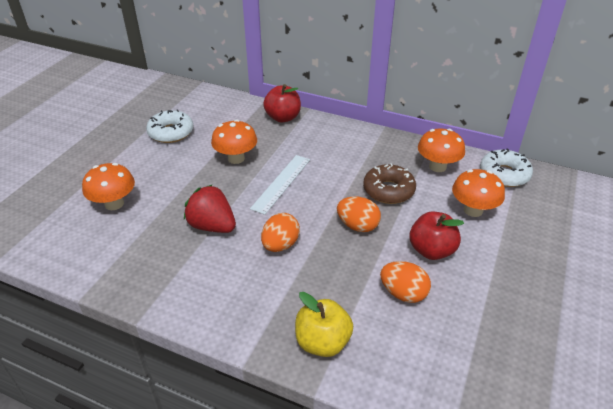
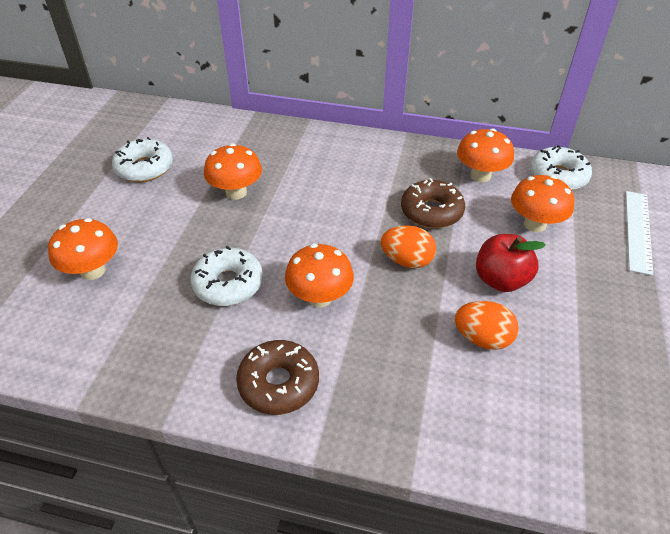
camera: 10 degrees left, 5 degrees up
(212, 226) = (228, 284): red strawberry -> white donut
(231, 304) = (278, 383): none -> brown donut
(280, 245) = (319, 297): orange egg -> orange mushroom
(281, 183) = (300, 218): white ruler -> white ruler (638, 231)
(283, 117) = (281, 134): red apple -> none
(322, 342) = (403, 415): yellow apple -> none

